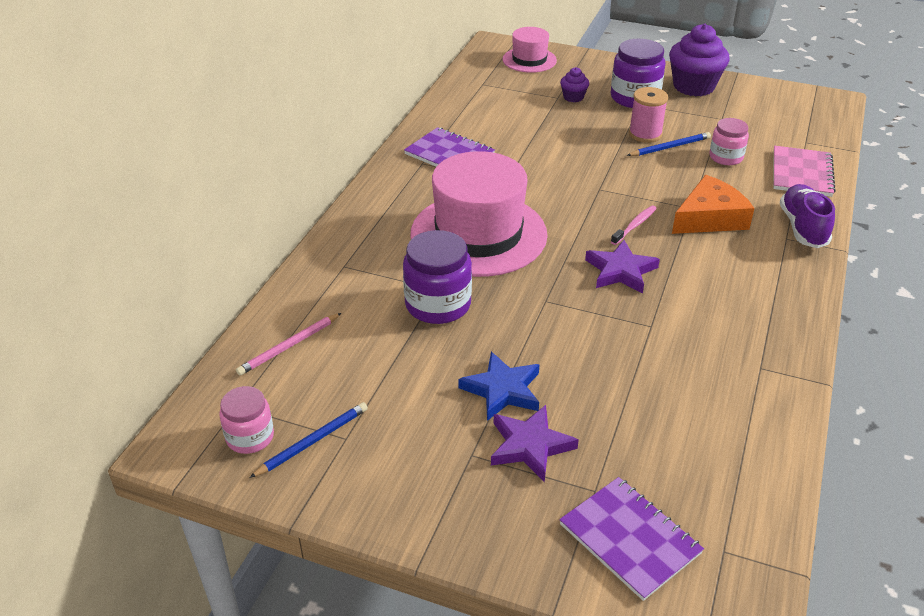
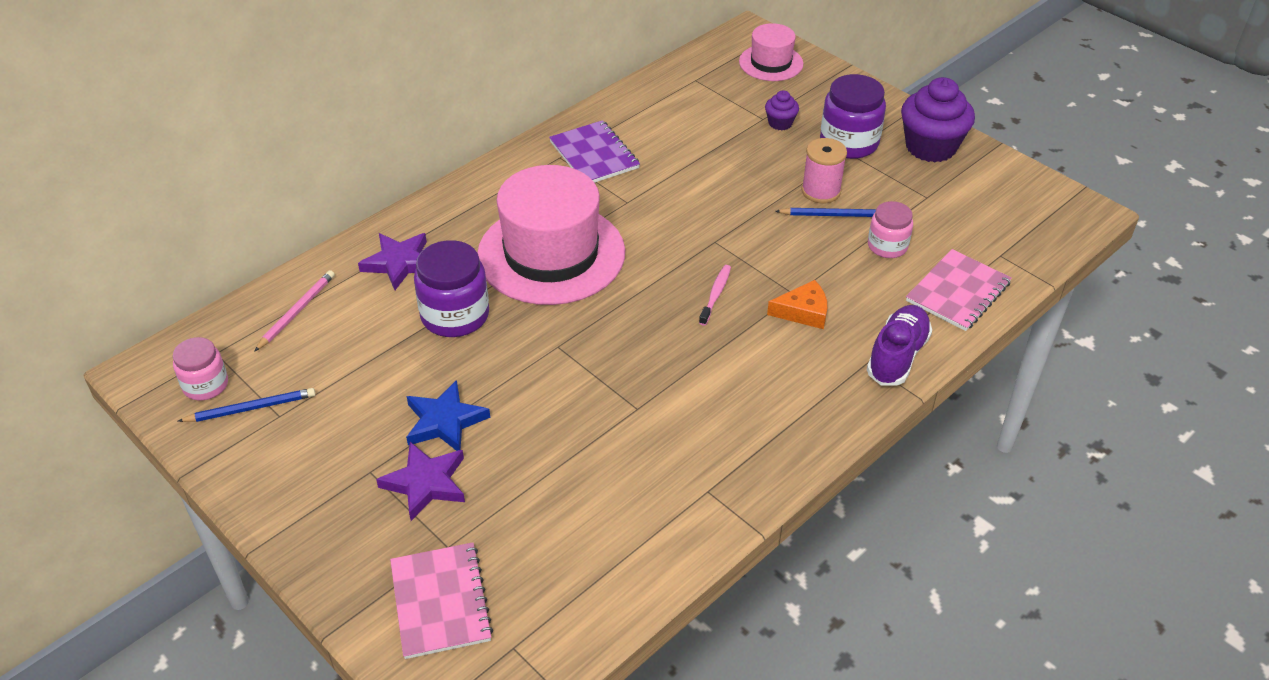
camera: 25 degrees right, 5 degrees up
(289, 346) = (296, 312): pink pencil -> pink pencil turned 135 degrees clockwise
(620, 271) = (657, 340): purple star -> purple star (399, 263)
(629, 539) = (440, 602): purple notebook -> pink notebook
(634, 225) = (715, 295): pink toothbrush -> pink toothbrush turned 45 degrees counterclockwise
(709, 218) = (803, 312): orange cheese -> orange cheese, size x0.64

